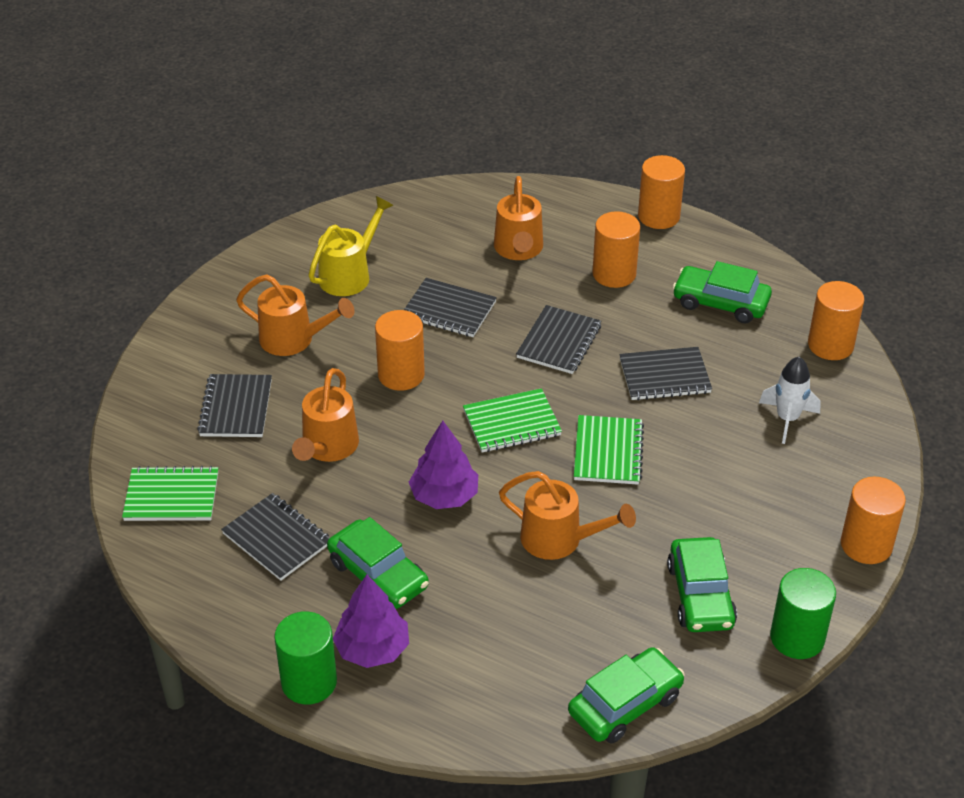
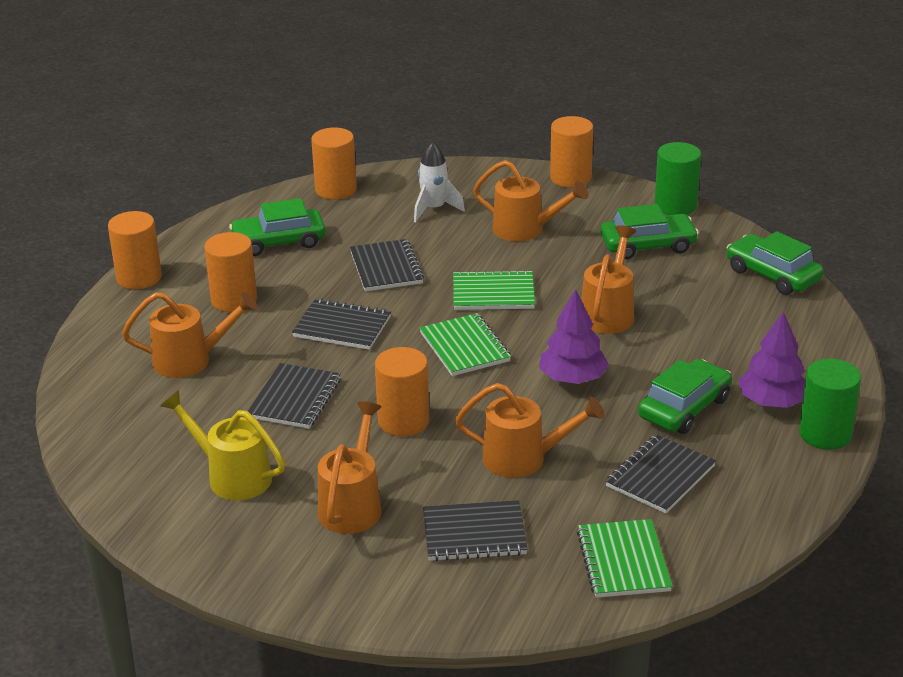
camera: 95 degrees left, 10 degrees down
(720, 303) = (279, 241): green car -> green car turned 60 degrees clockwise
(740, 491) = (526, 230): none -> orange watering can

